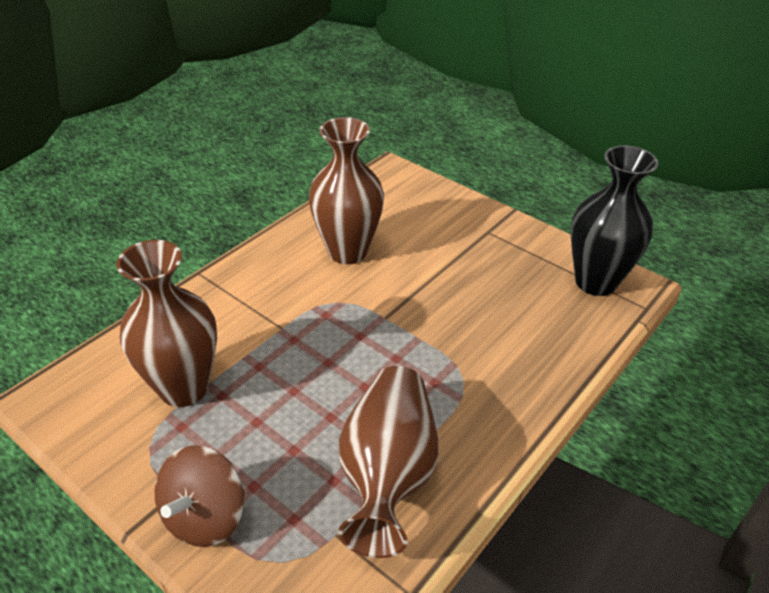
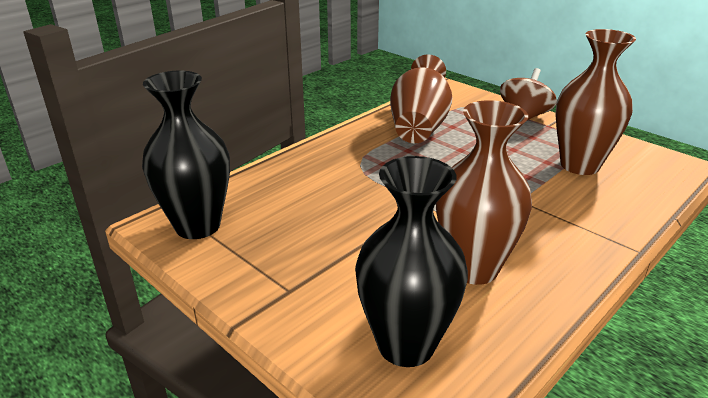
camera: 175 degrees left, 10 degrees down
(400, 201) = (406, 345): none -> black vase

